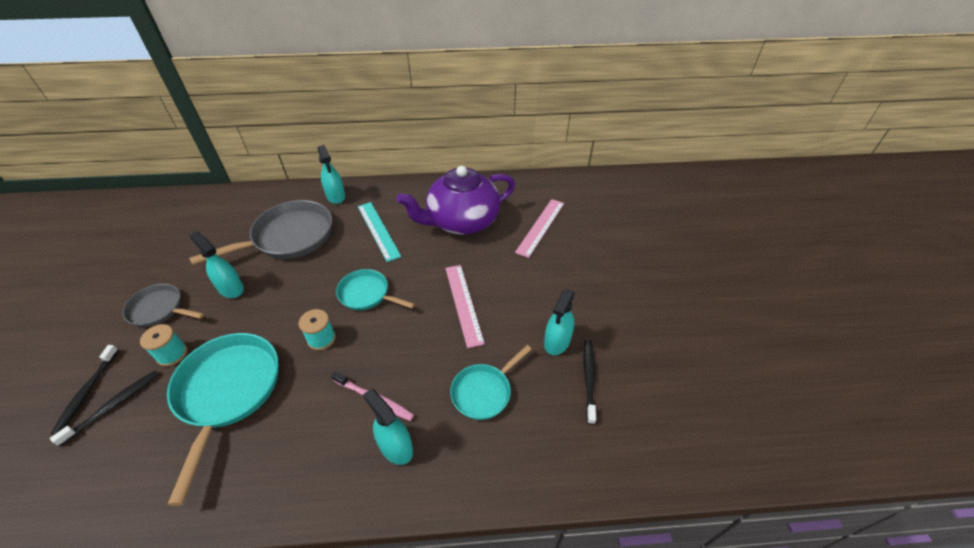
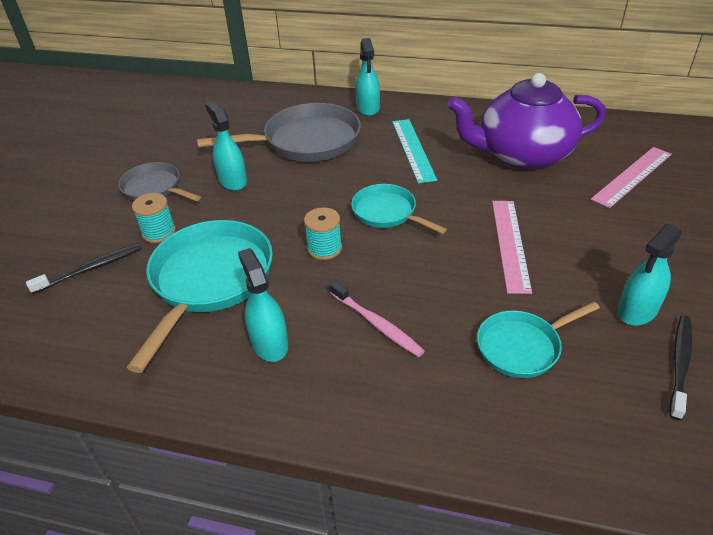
camera: 20 degrees right, 5 degrees down
(87, 392) = (68, 251): black toothbrush -> none
(395, 447) = (394, 381): turquoise spray bottle -> turquoise spray bottle (269, 343)

